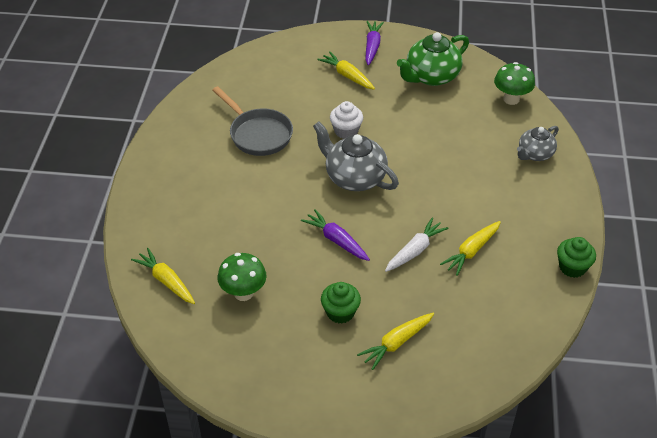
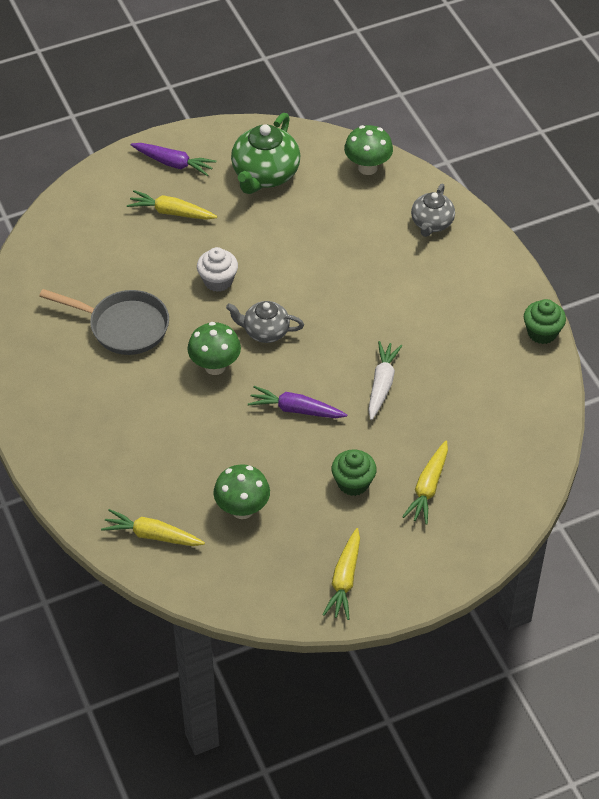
camera: 30 degrees left, 5 degrees up
(300, 186) = (215, 366): none -> green mushroom
(354, 177) = (265, 331): grey teapot -> grey teapot, size x0.62
(372, 47) = (173, 163): purple carrot -> purple carrot turned 135 degrees clockwise
(471, 251) = (437, 359): yellow carrot -> yellow carrot (344, 580)

